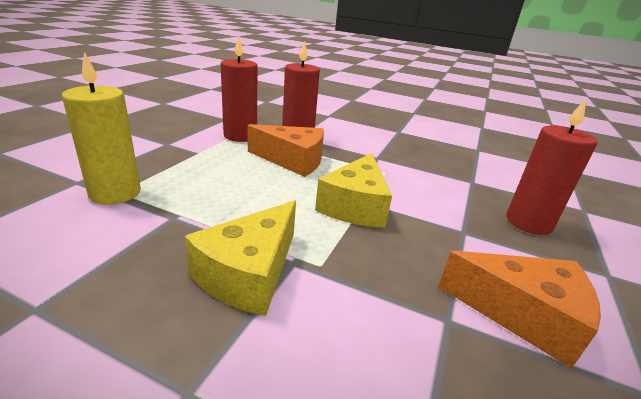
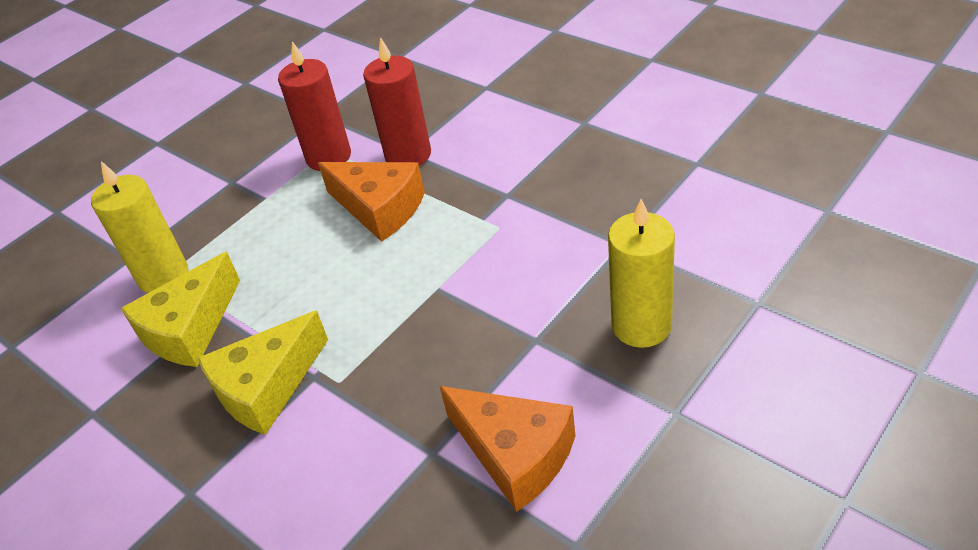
camera: 25 degrees right, 15 degrees up
(355, 205) = (420, 294): yellow cheese -> yellow cheese (189, 329)
(528, 222) = (641, 325): red candle -> yellow candle

